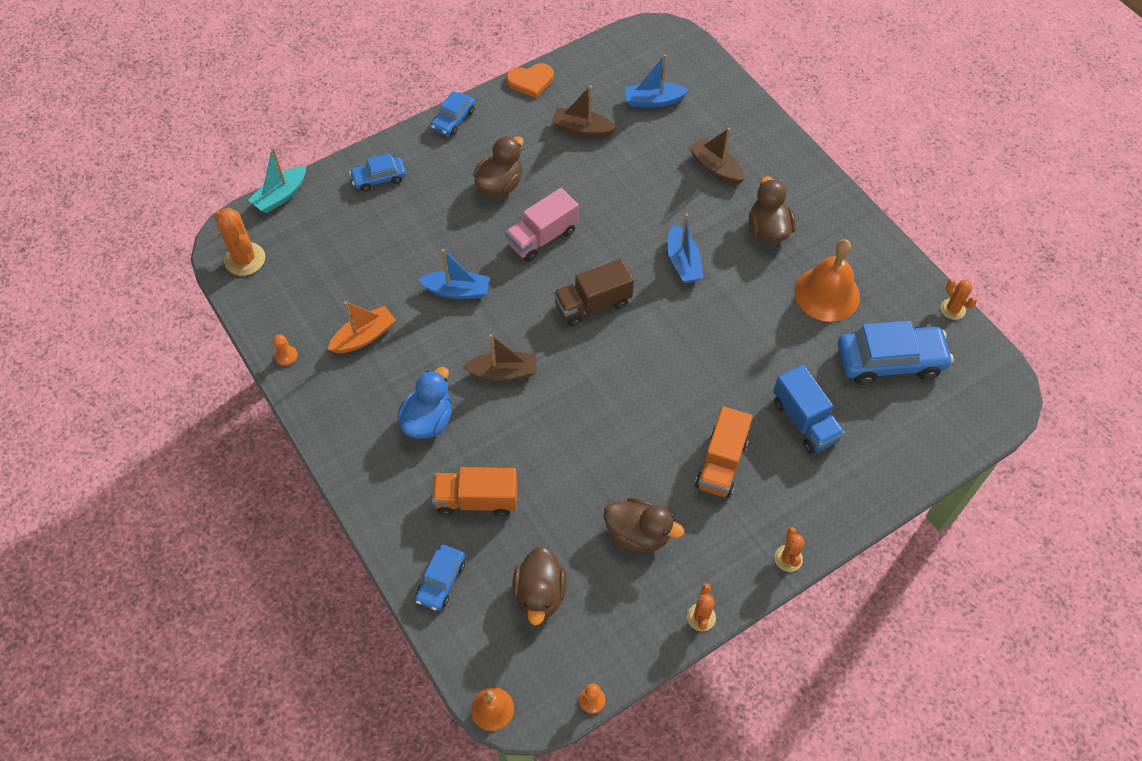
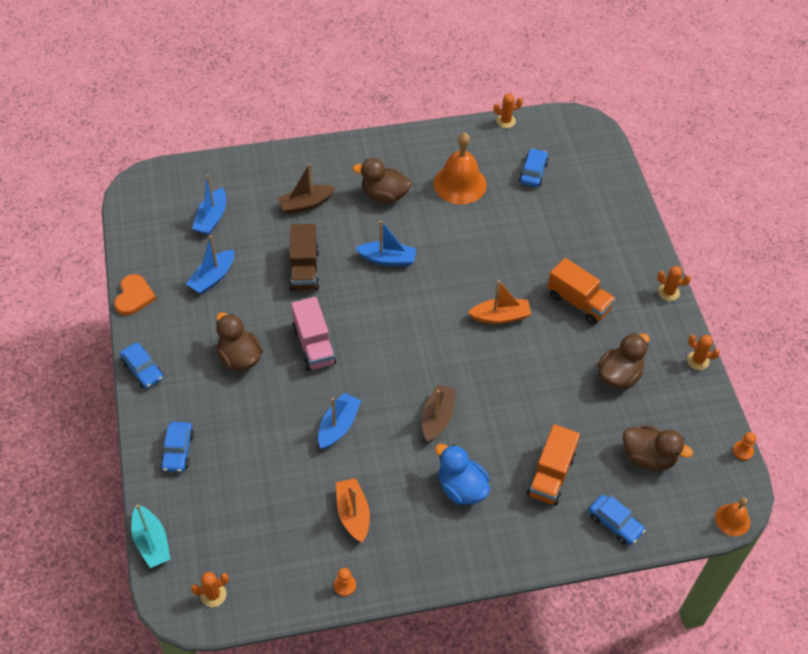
camera: 70 degrees left, 5 degrees down
(245, 259) = (213, 595): orange cactus -> orange cactus, size x0.60
(582, 129) = (212, 278): brown boat -> blue boat
(593, 304) = (399, 333): brown truck -> brown truck (304, 269)
(661, 390) = (500, 316): none -> orange boat
(804, 421) = (562, 240): blue truck -> none
(889, 361) = (533, 172): blue car -> blue car, size x0.55

